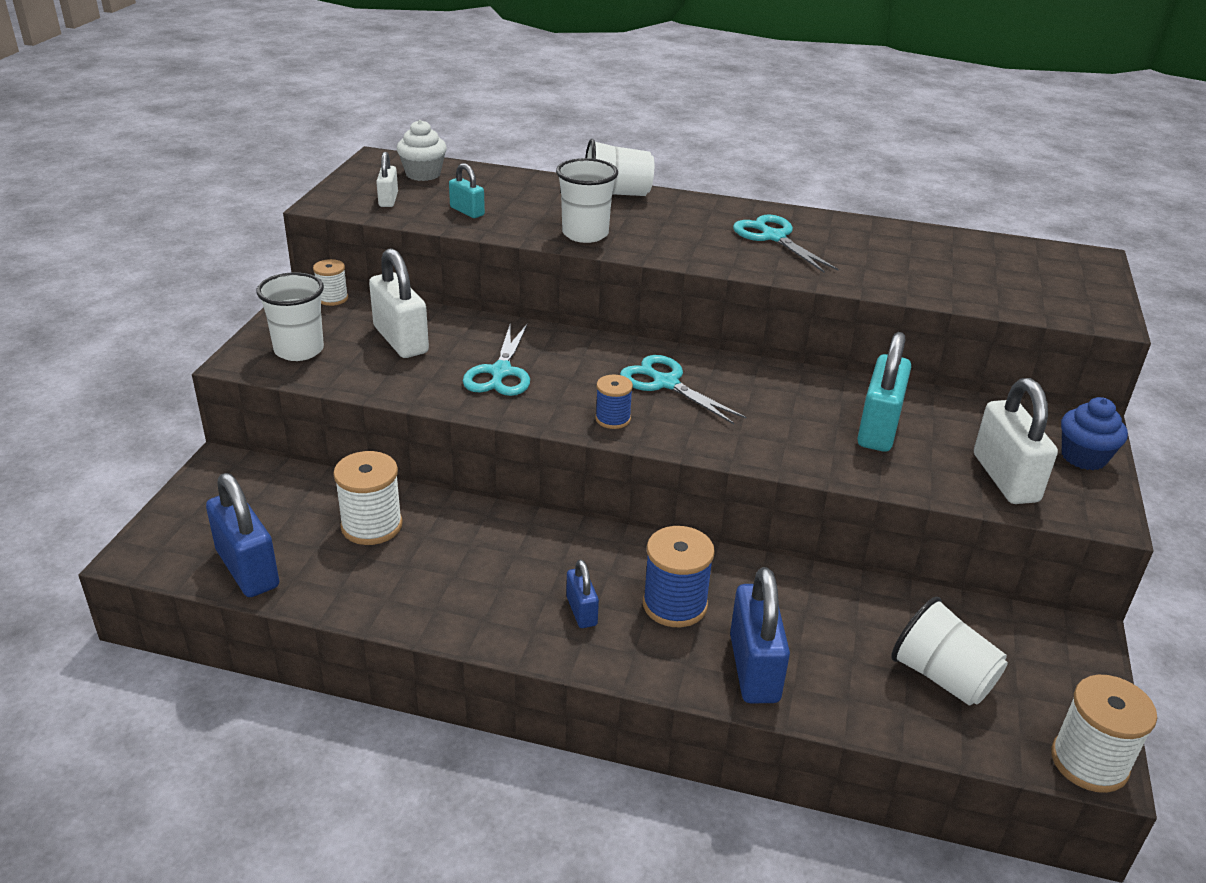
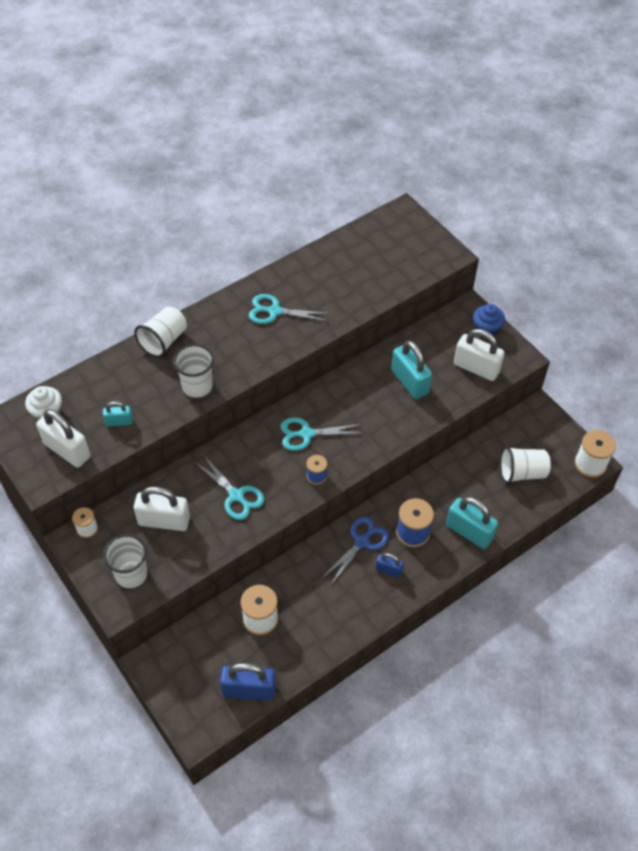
camera: 50 degrees left, 20 degrees up
(388, 200) = (67, 450): white padlock -> white padlock, size x1.86
(596, 560) = (362, 542): none -> blue scissors
(754, 668) = (469, 532): blue padlock -> turquoise padlock

